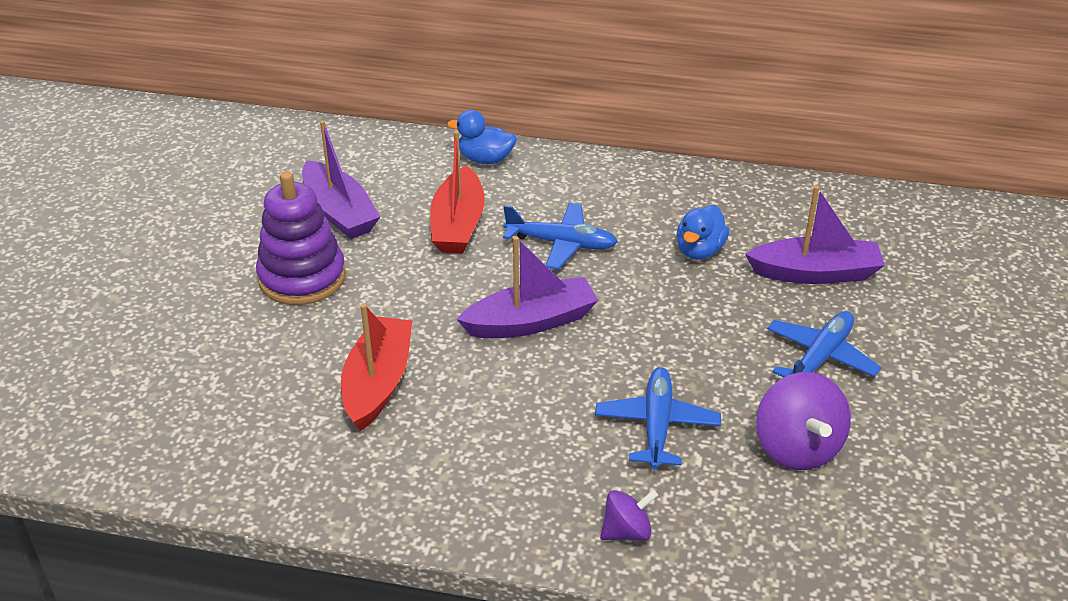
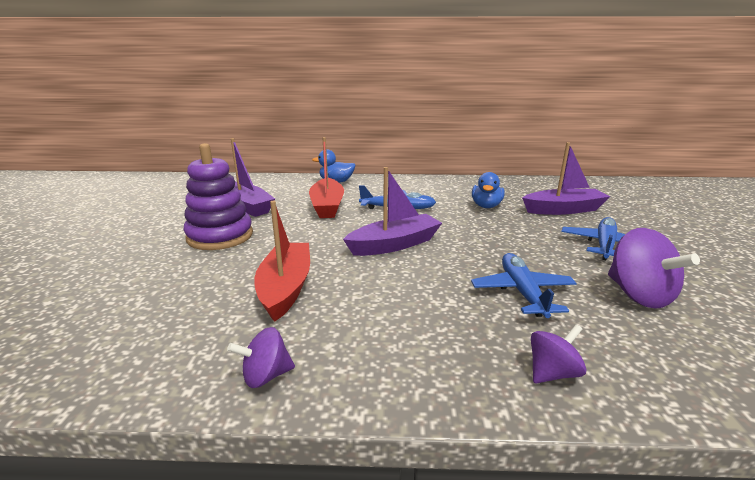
camera: 10 degrees left, 15 degrees down
(346, 495) = (266, 376): none -> purple spinning top

